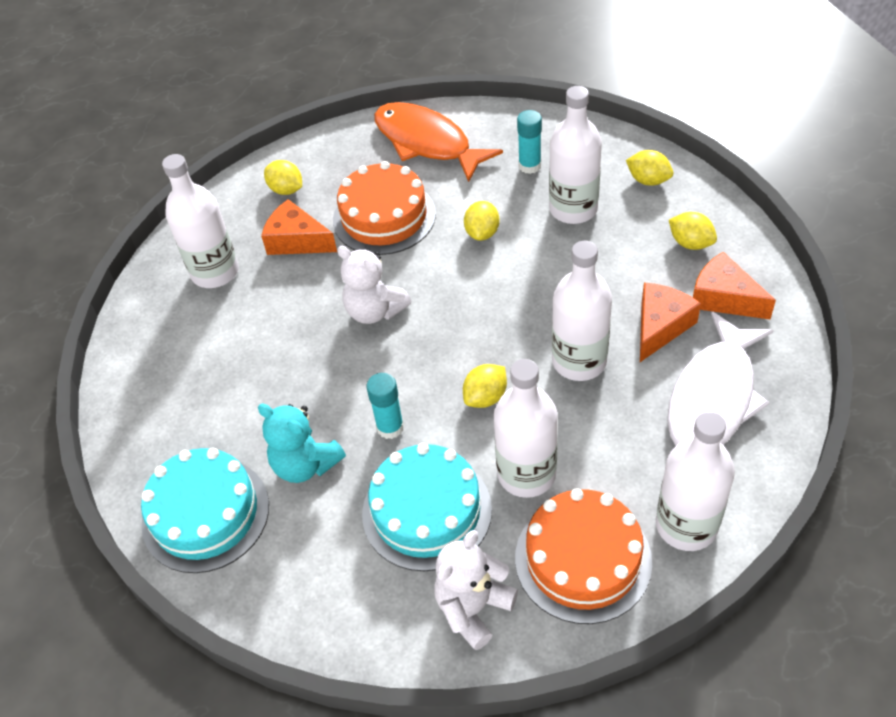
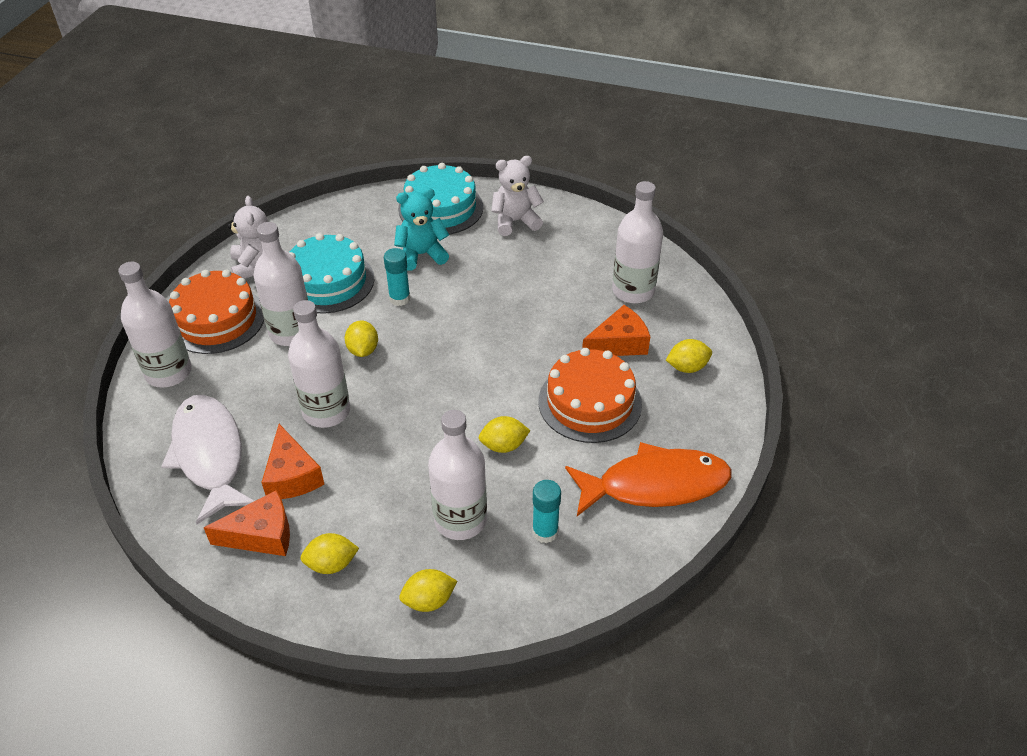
camera: 125 degrees right, 5 degrees down
(375, 311) = (499, 343): white teddy bear -> white teddy bear (515, 221)
(482, 233) = (504, 445): yellow lemon -> yellow lemon turned 60 degrees counterclockwise

